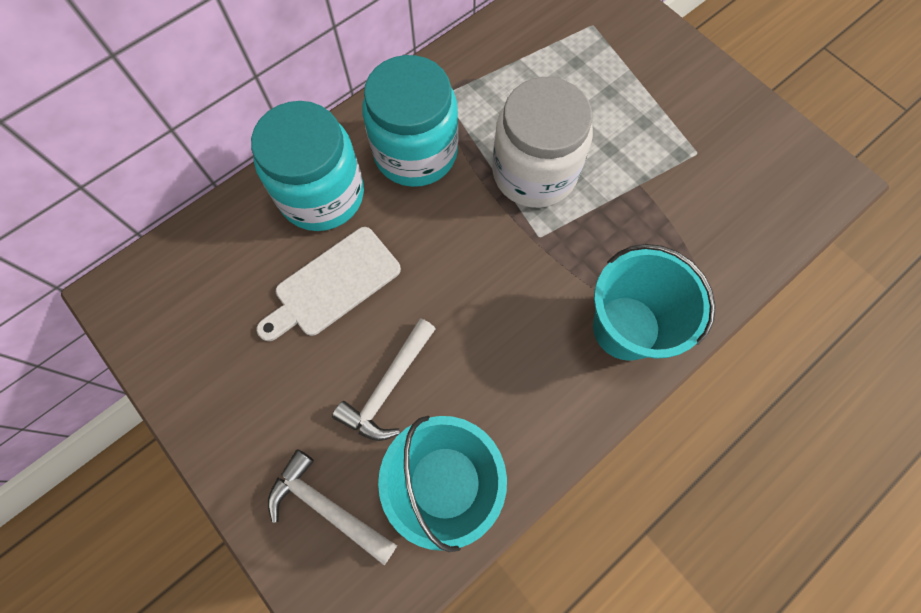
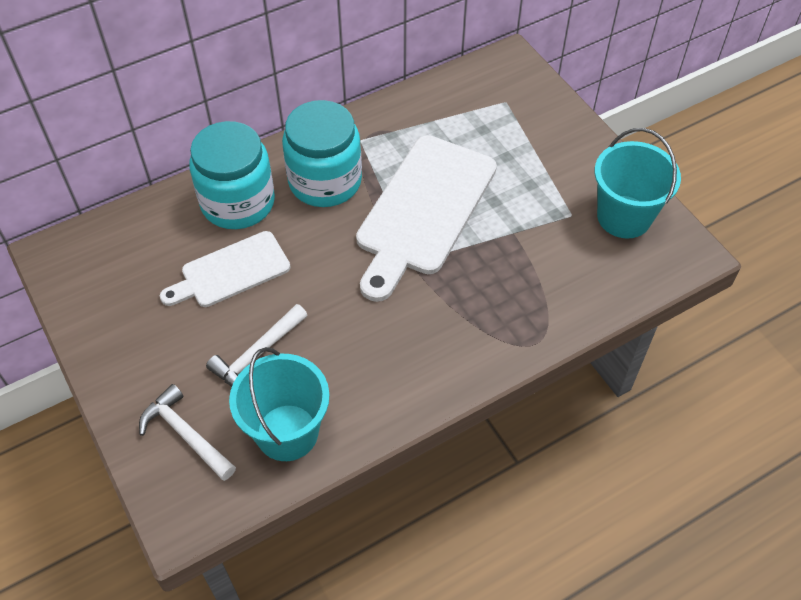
camera: 10 degrees right, 15 degrees down
(534, 172) = (423, 211): white jar -> white cutting board
(626, 328) = (471, 341): turquoise bucket -> turquoise bucket (624, 217)

